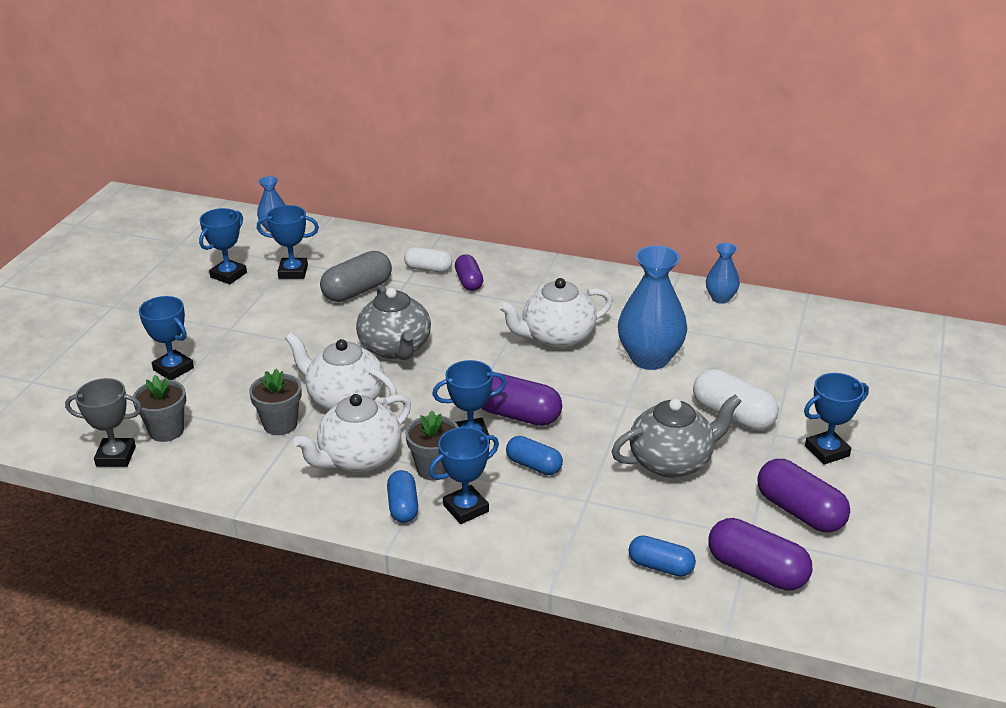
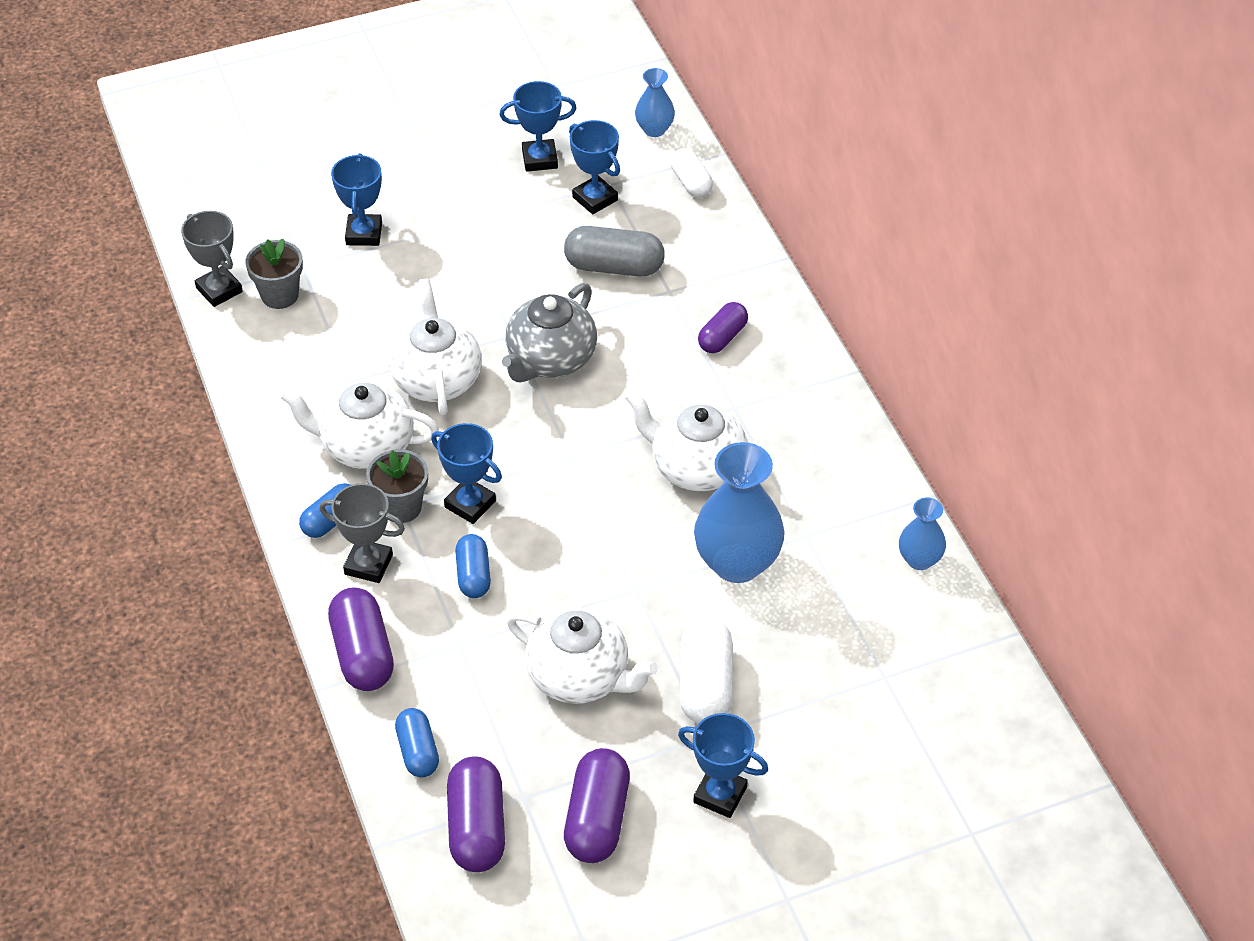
camera: 50 degrees right, 15 degrees up
(280, 424) = (359, 361): grey flower pot -> none
(428, 269) = (711, 291): white capsule -> white capsule (691, 182)
(466, 508) = (368, 564): blue trophy -> grey trophy
(517, 415) = (537, 516): purple capsule -> purple capsule (363, 653)
(672, 461) = (580, 677): grey teapot -> white teapot

